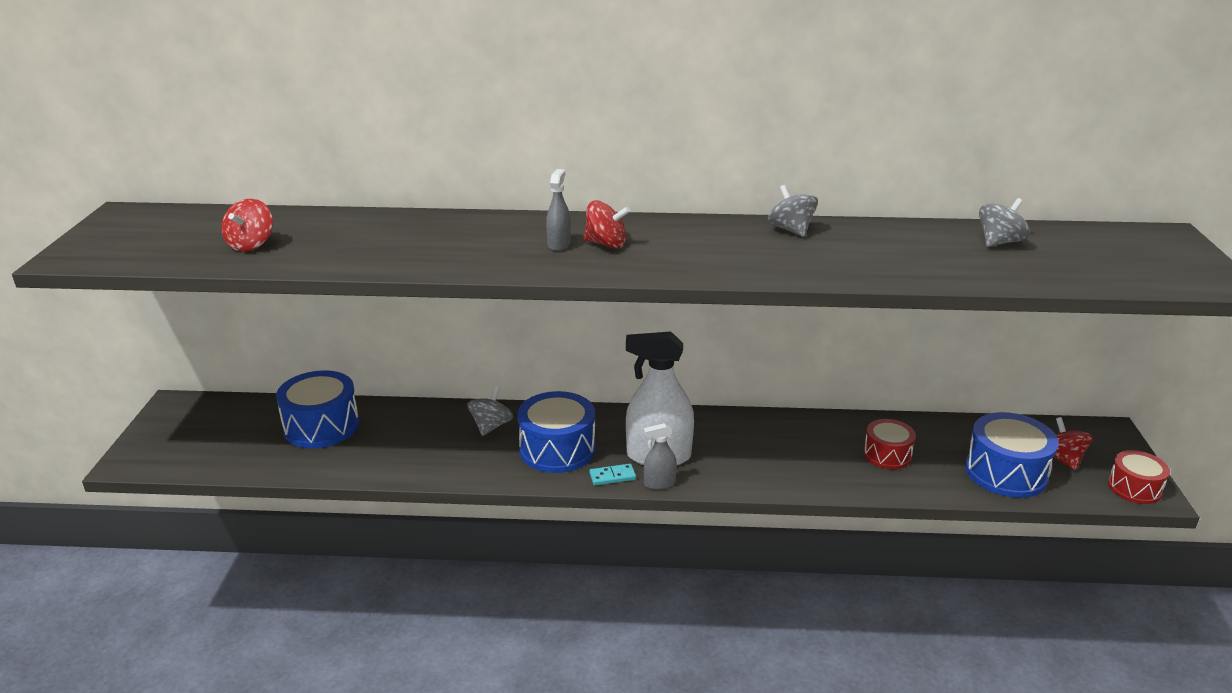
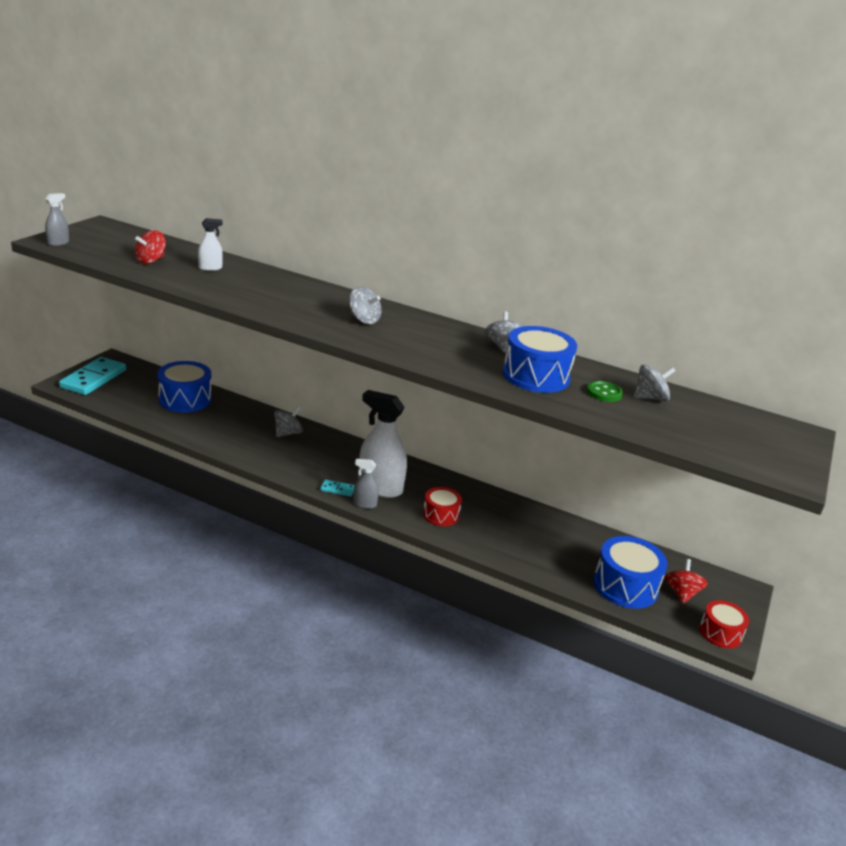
camera: 20 degrees right, 0 degrees up
(169, 440) = (93, 379): none -> turquoise domino
(342, 232) = (210, 268): none -> white spray bottle
(557, 449) = (317, 461): blue drum -> blue drum (536, 376)
(559, 244) = (333, 311): grey spray bottle -> grey spray bottle (58, 243)
(606, 244) = (364, 320): red spinning top -> grey spinning top
(887, 455) = (545, 543): red drum -> red drum (441, 515)
(952, 251) = (604, 393): none -> green button

